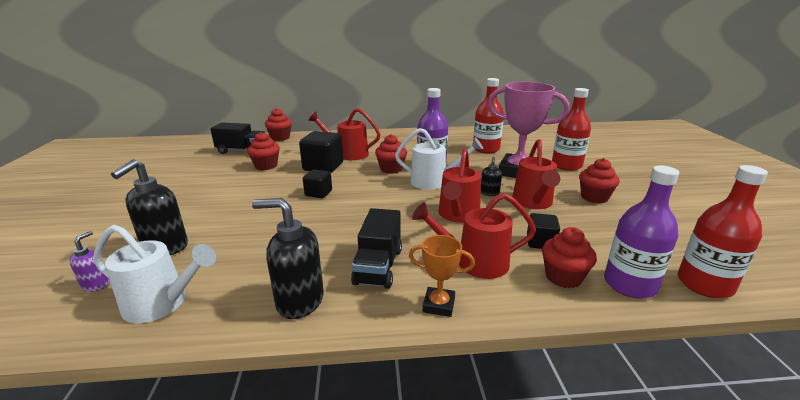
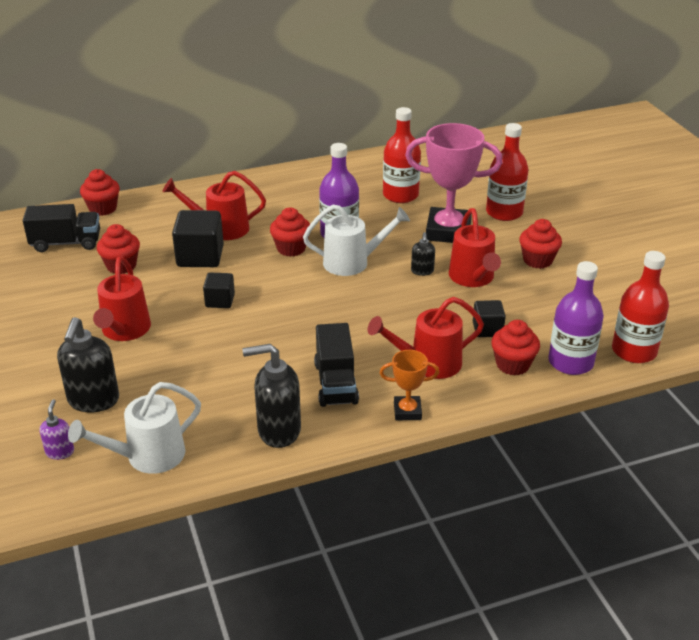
camera: 15 degrees left, 10 degrees up
(162, 304) = (147, 456): white watering can -> white watering can turned 150 degrees clockwise
(458, 215) = (395, 308): red watering can -> red watering can (124, 331)

